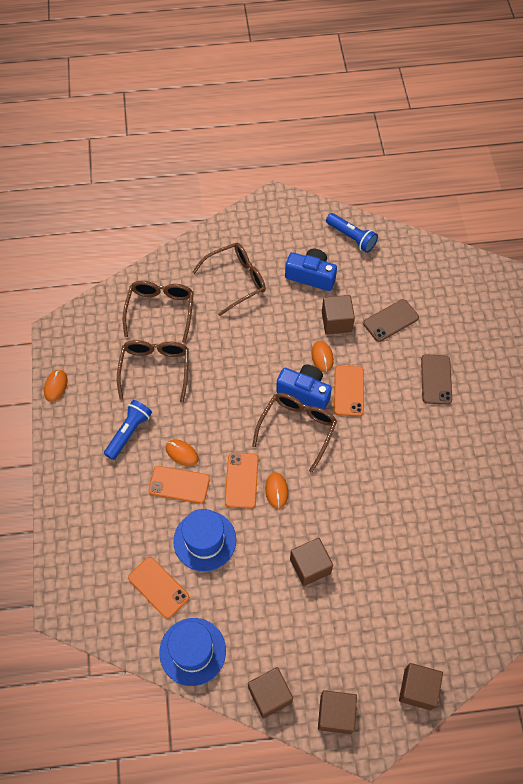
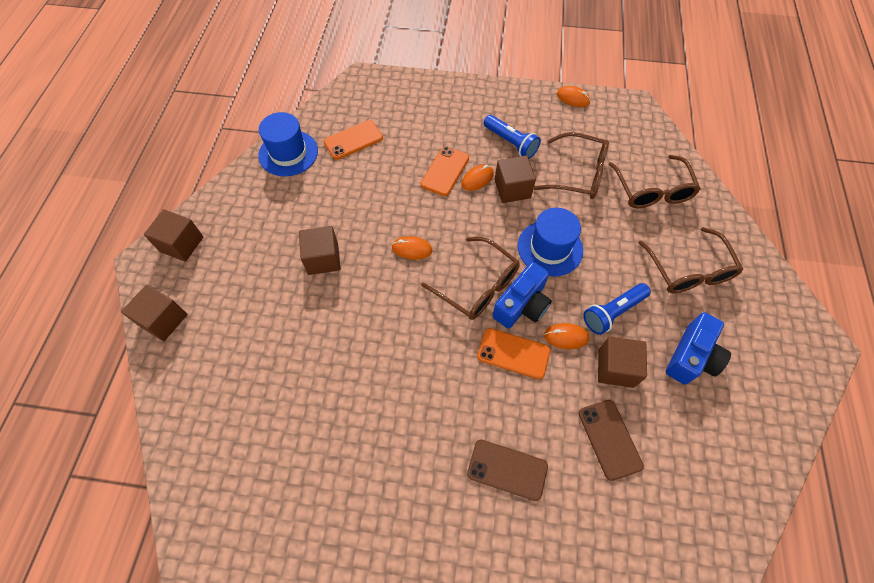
camera: 105 degrees right, 0 degrees up
(160, 310) = (652, 191): brown glasses -> brown glasses turned 60 degrees clockwise
(205, 540) = (382, 180): blue hat -> blue hat (550, 248)
(241, 480) = (433, 221): orange phone -> none
(270, 695) = (224, 199): brown cube -> brown cube (512, 189)
(351, 237) = (758, 429): blue flashlight -> blue flashlight (613, 312)

